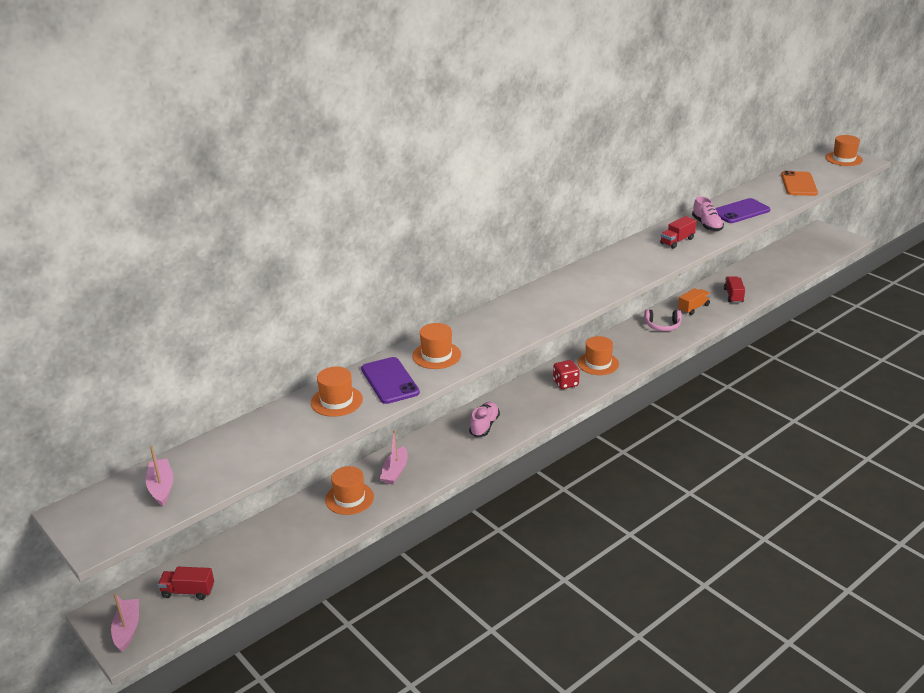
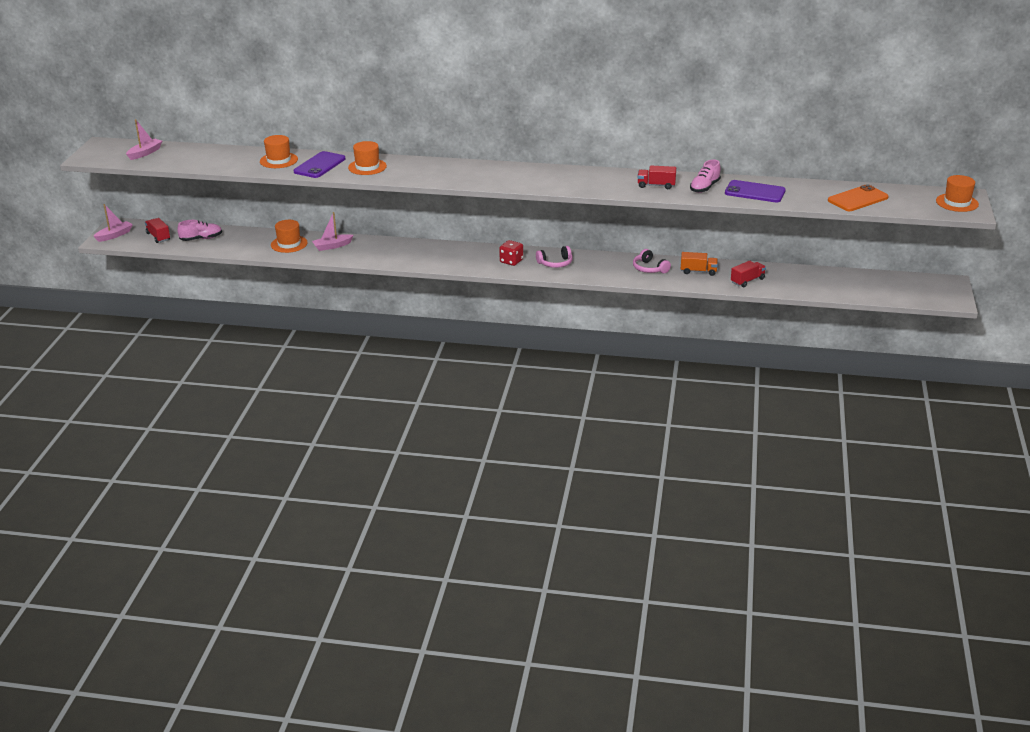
camera: 50 degrees right, 0 degrees up
(484, 426) = (419, 254): pink shoe -> pink shoe (201, 239)
(598, 363) = (555, 263): orange hat -> pink headphones

